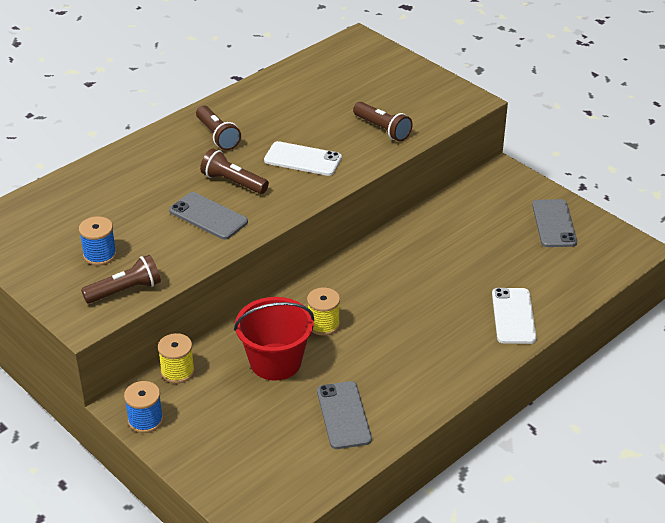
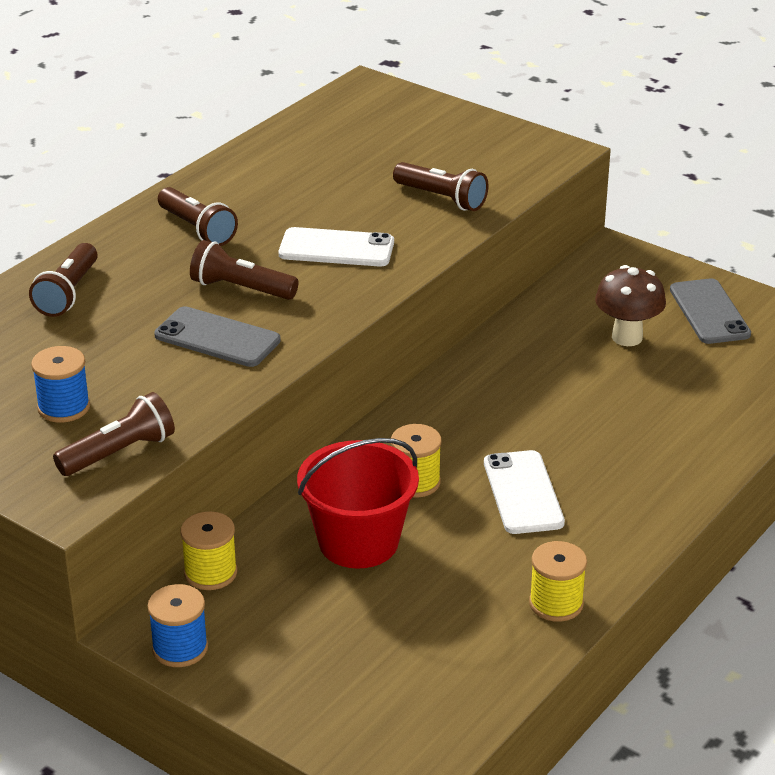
camera: 10 degrees left, 5 degrees down
(124, 174) = (68, 293): none -> brown flashlight
(344, 415) = (485, 604): grey phone -> none
(389, 421) = (556, 603): none -> yellow spool
(492, 236) = (627, 337): none -> brown mushroom
(513, 316) = (692, 440): white phone -> white phone (523, 493)

